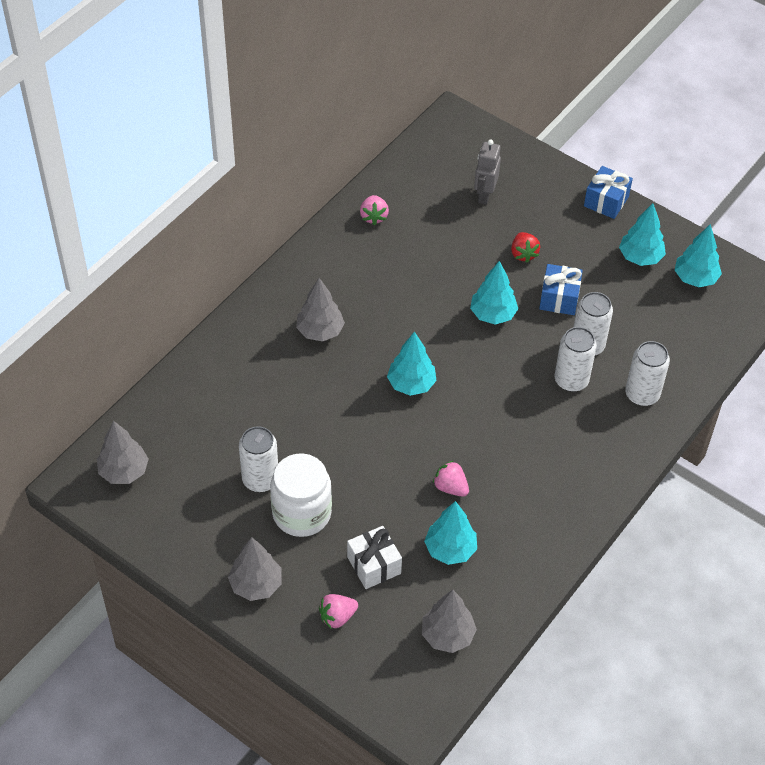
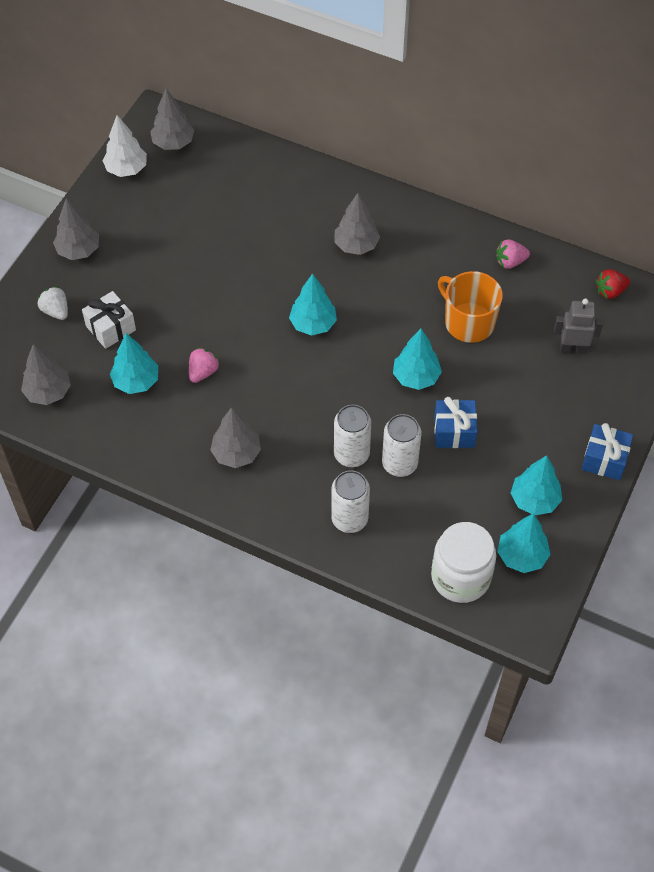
camera: 80 degrees right, 5 degrees up
(148, 522) = (126, 169): none -> white tree
(260, 479) = (183, 233): white can -> none
(301, 513) = (154, 268): white jar -> white jar (460, 577)
(337, 617) = (56, 311): pink strawberry -> white strawberry
(437, 262) = (468, 322): none -> orange mug
(523, 254) = (503, 393): red strawberry -> red strawberry (610, 291)
(555, 473) = (236, 454): none -> grey tree

